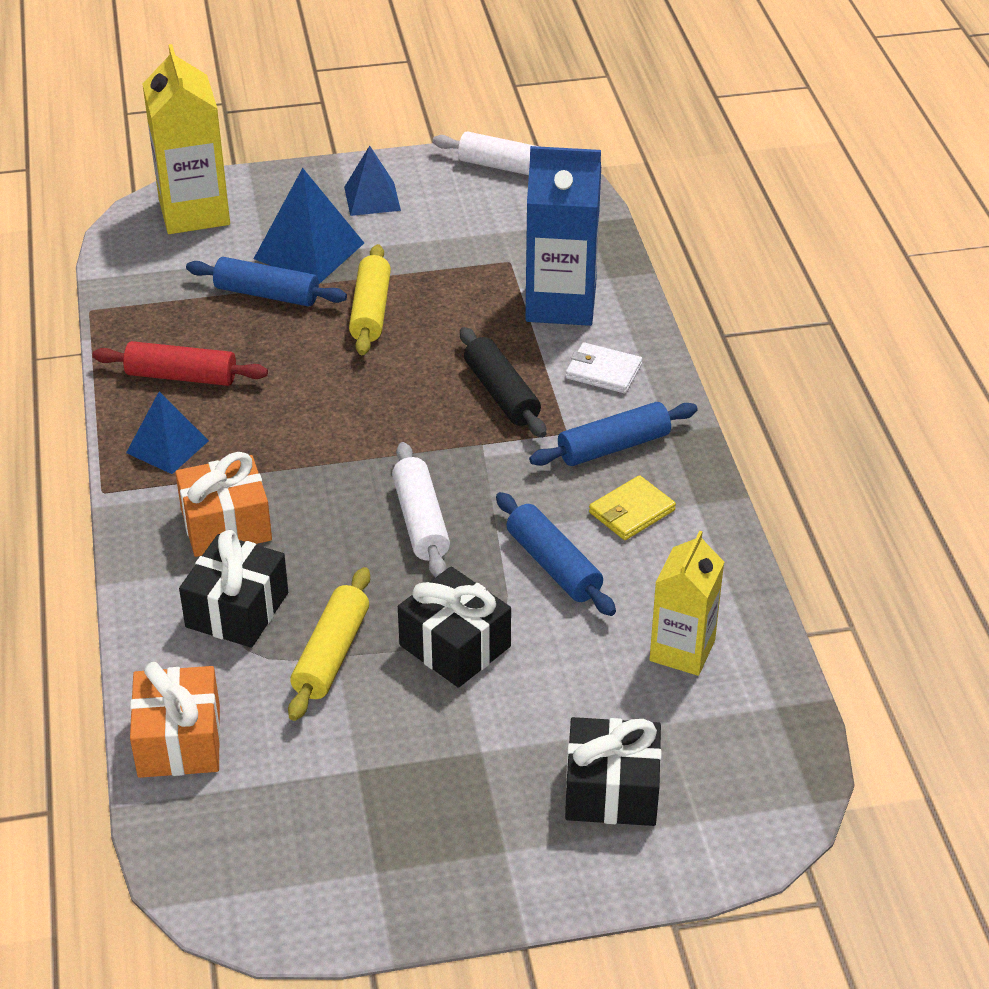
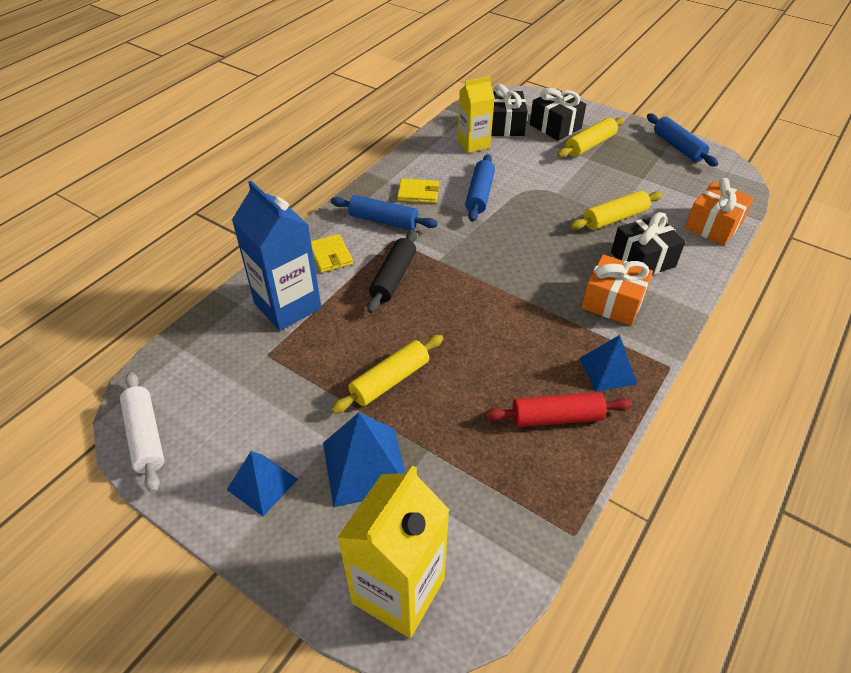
camera: 135 degrees left, 5 degrees up
(181, 376) = (556, 417): red rolling pin -> red rolling pin turned 60 degrees counterclockwise
(267, 294) = (436, 446): blue rolling pin -> blue rolling pin (678, 147)
(420, 521) = (513, 245): white rolling pin -> none
(455, 646) = (558, 192): black gift -> black gift (504, 125)
(510, 787) = (590, 145): none -> yellow rolling pin
(603, 371) = (330, 255): white wallet -> yellow wallet

